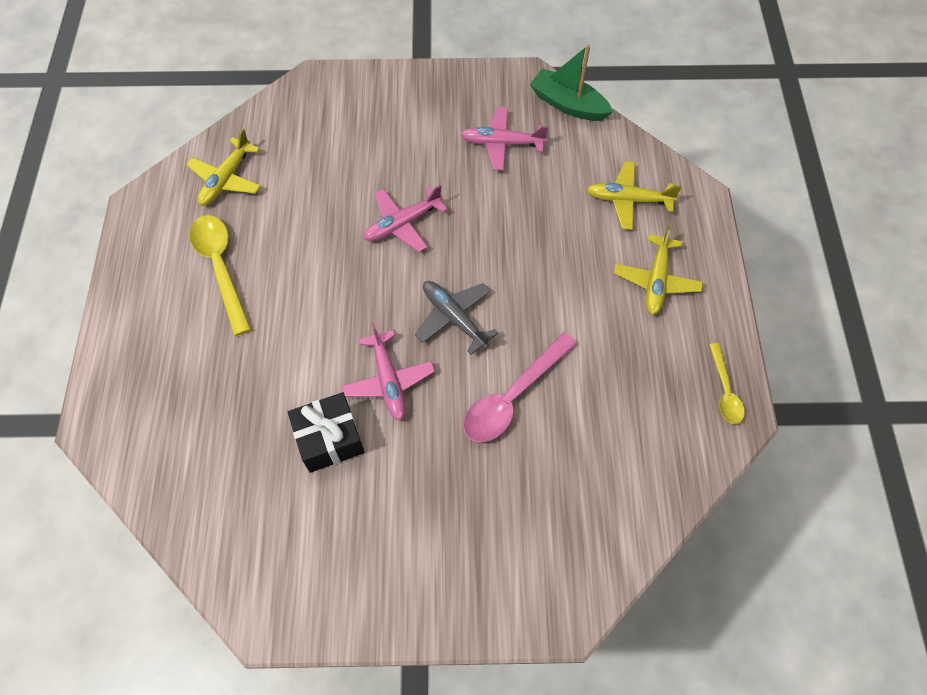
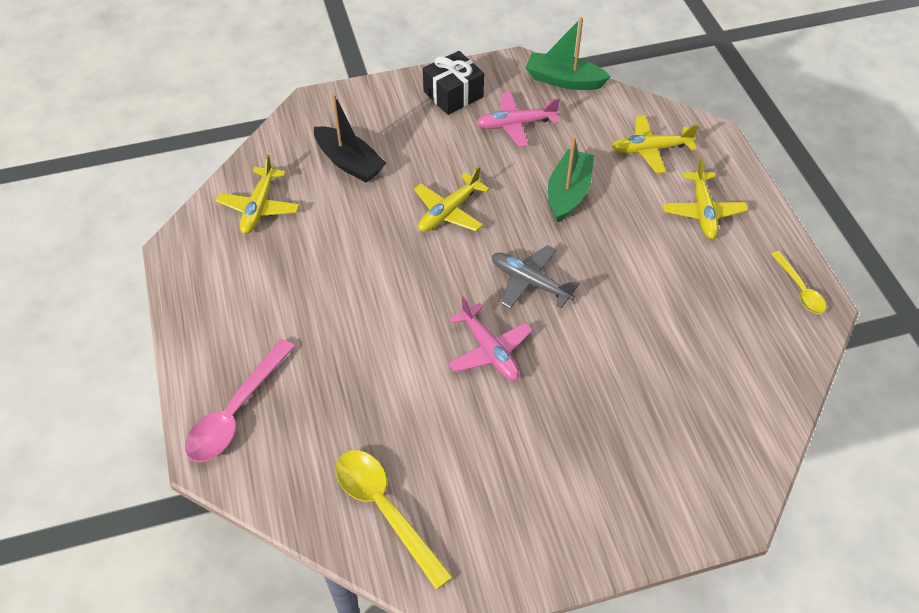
camera: 15 degrees left, 10 degrees down
(221, 268) = (284, 287): yellow spoon -> yellow spoon (385, 510)
(326, 150) = (349, 162): none -> black boat
(329, 439) = (452, 415): black gift -> black gift (453, 94)
(402, 224) = (449, 212): pink plane -> yellow plane
(513, 396) = (612, 337): pink spoon -> pink spoon (236, 411)
(527, 230) = (568, 193): none -> green boat

